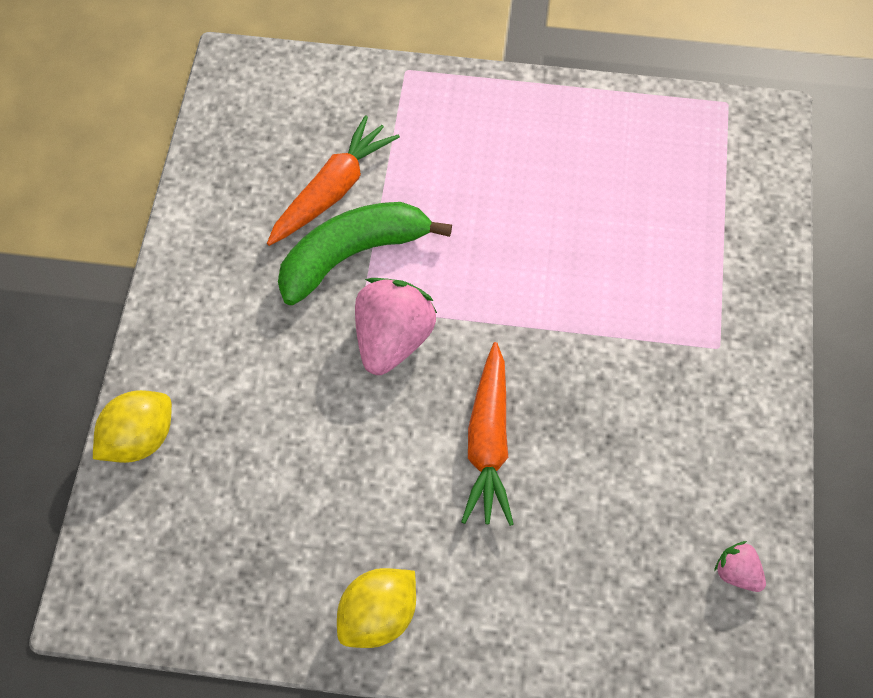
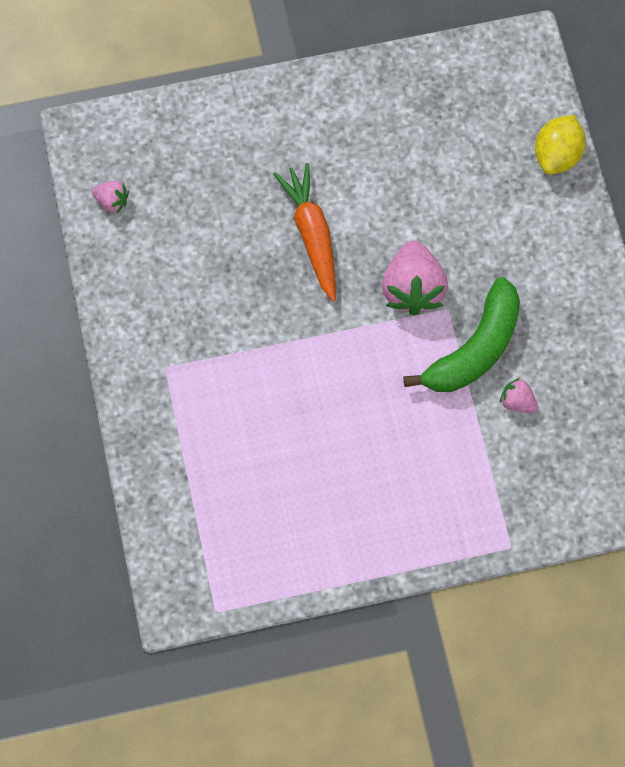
camera: 160 degrees right, 10 degrees up
(332, 191) = (517, 402): orange carrot -> pink strawberry
(378, 619) = (340, 96): yellow lemon -> none

